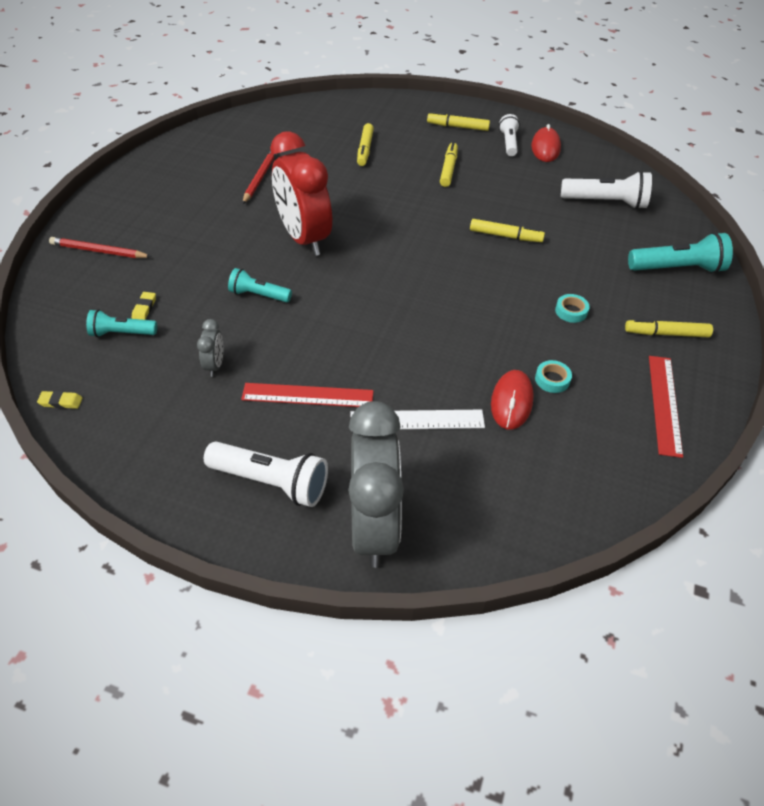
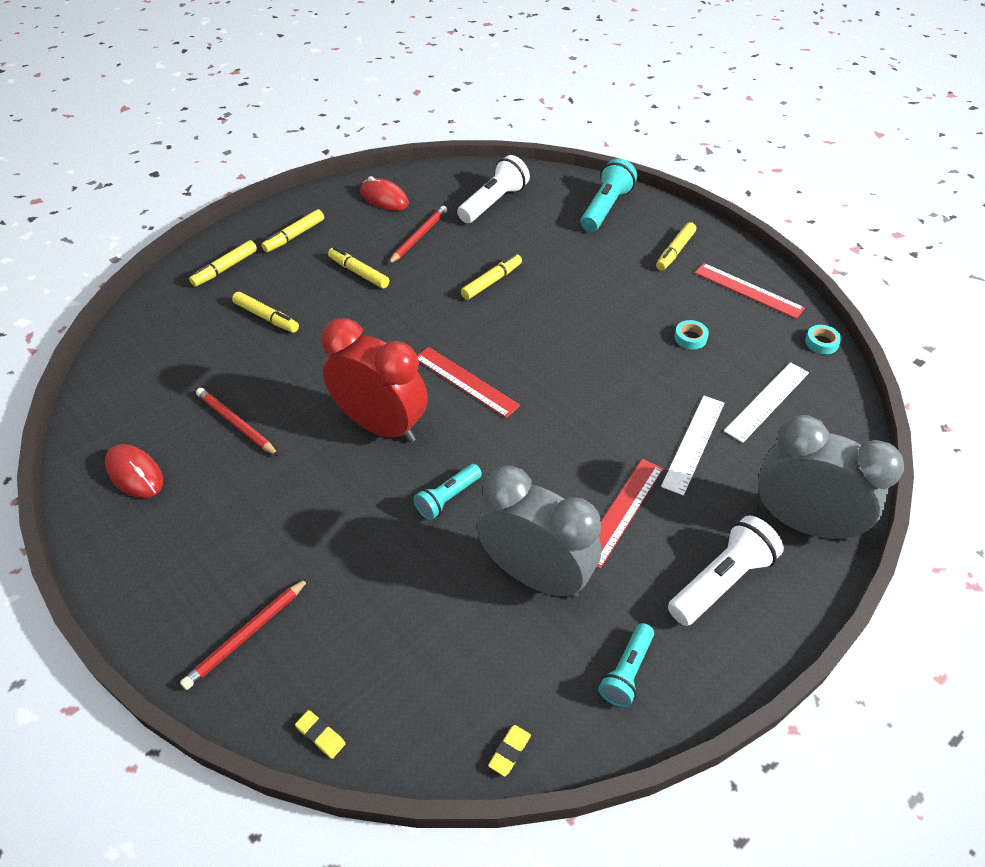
camera: 60 degrees left, 0 degrees up
(122, 333) = (426, 652): turquoise flashlight -> turquoise flashlight (627, 672)
(144, 308) = (396, 615): yellow eraser -> yellow eraser (320, 735)
(215, 365) = (535, 575): grey clock -> grey clock, size x2.41
(304, 238) = (381, 426): red clock -> red clock turned 150 degrees counterclockwise
(381, 262) = (466, 381): none -> red ruler
(396, 114) = (225, 268): none -> yellow marker
(508, 143) = (354, 216): white flashlight -> none
(511, 402) = (702, 373): red mouse -> red mouse (135, 473)
(514, 460) = (767, 401): none -> white ruler
(519, 181) = (419, 237): none -> red pencil
(571, 311) = (617, 289): turquoise tape -> turquoise tape (821, 342)

